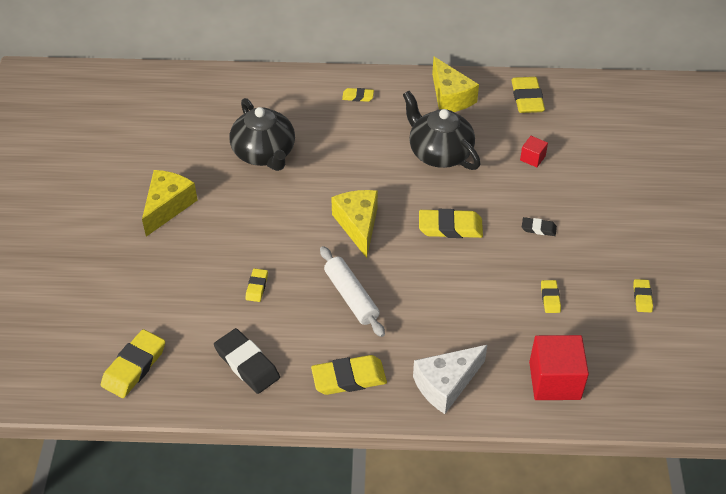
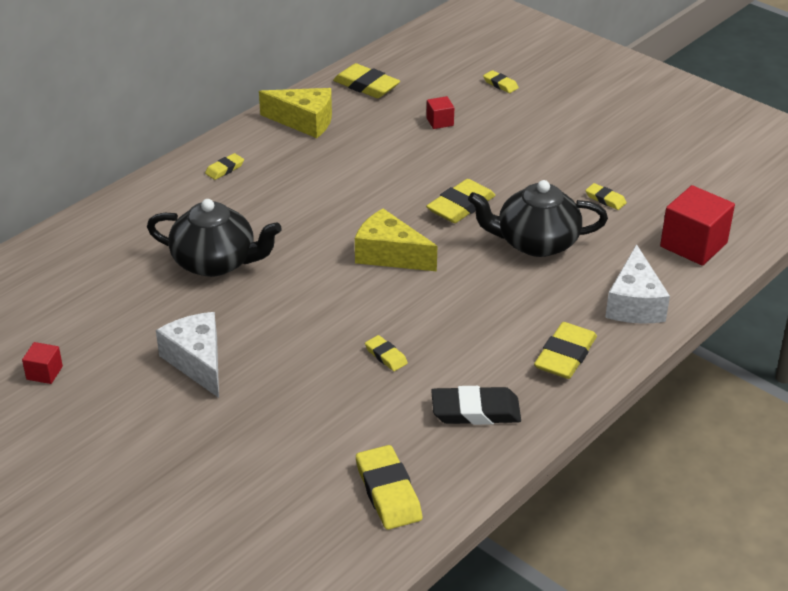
camera: 50 degrees left, 10 degrees down
(99, 152) = (44, 373): none -> red cube
(168, 206) = (197, 362): yellow cheese -> white cheese
(351, 297) = (471, 304): white rolling pin -> none
(439, 153) = (364, 164): black teapot -> black teapot (535, 243)
(538, 228) = (523, 163): black eraser -> none
(642, 297) = (658, 156): yellow eraser -> yellow eraser (500, 84)

